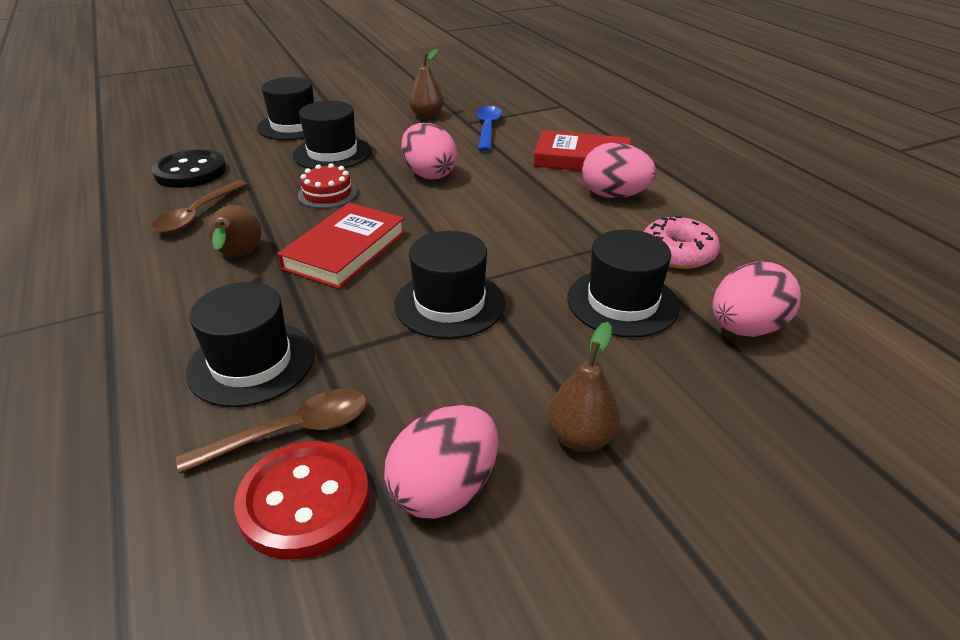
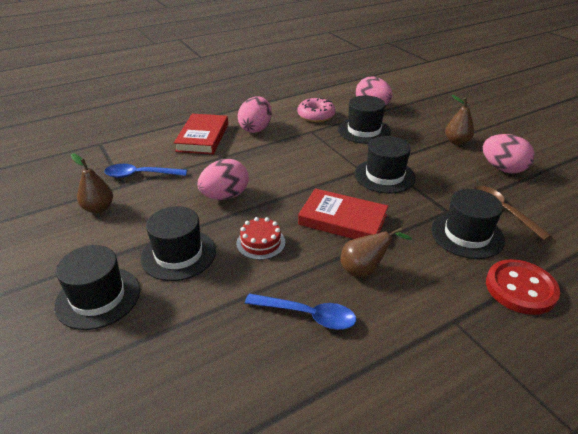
camera: 95 degrees left, 0 degrees up
(190, 172) = (215, 353): black button -> none
(197, 215) = (307, 315): brown spoon -> blue spoon
(304, 501) = (534, 200): red button -> red button (520, 288)

